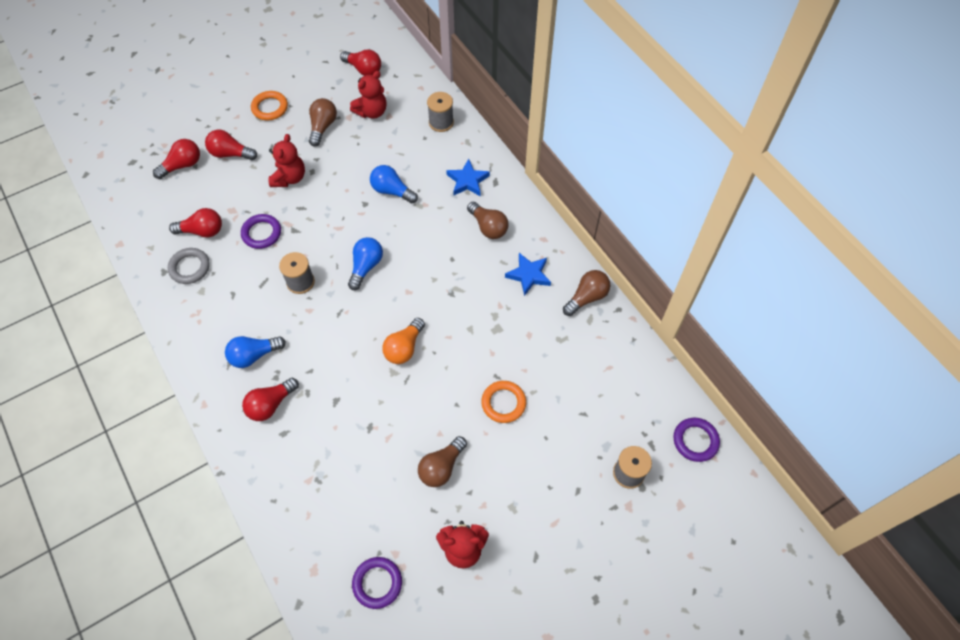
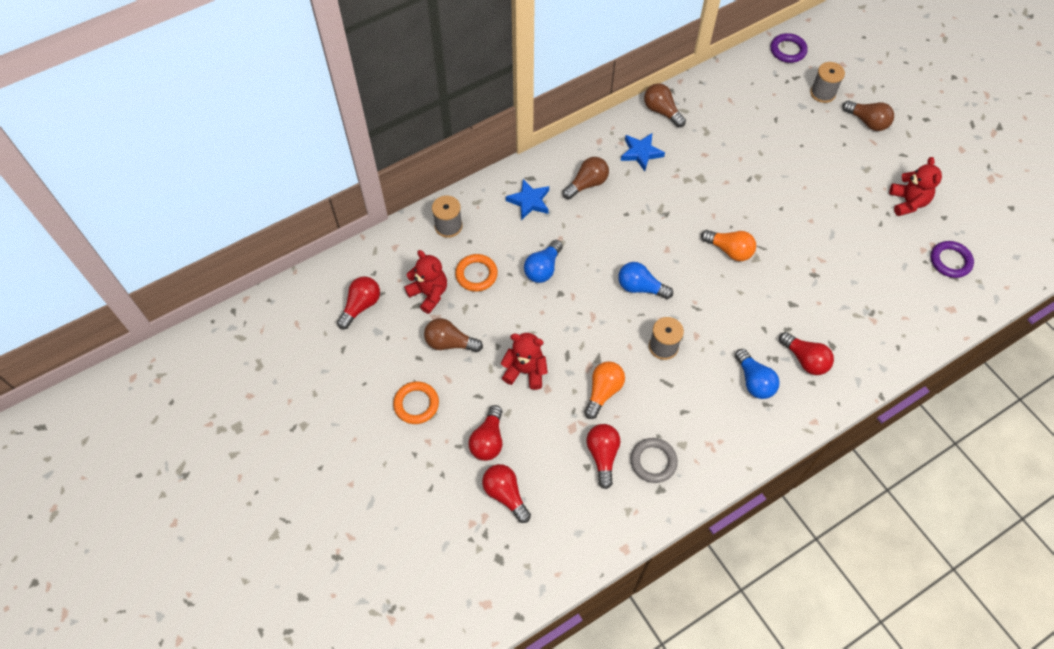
camera: 90 degrees left, 0 degrees up
(261, 233) = (603, 391): purple ring -> orange light bulb
(441, 467) = (842, 218): brown light bulb -> brown light bulb (867, 122)
(503, 403) = (774, 174): orange ring -> orange ring (476, 274)

